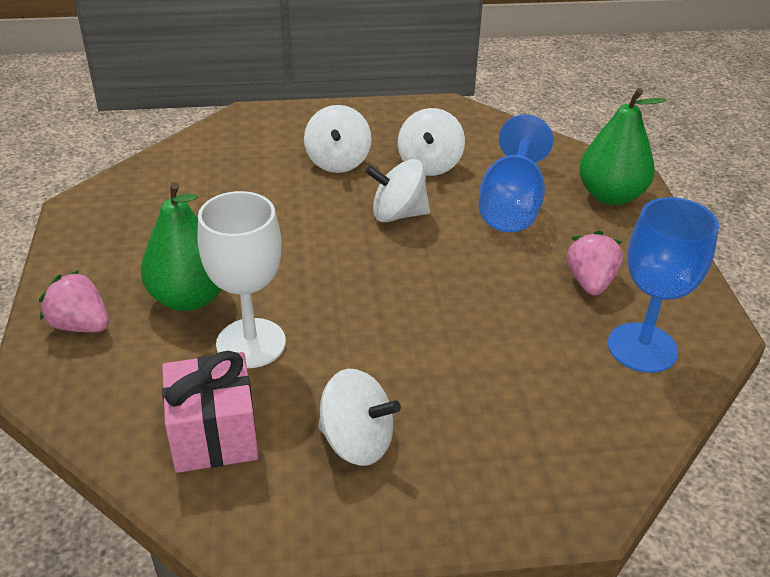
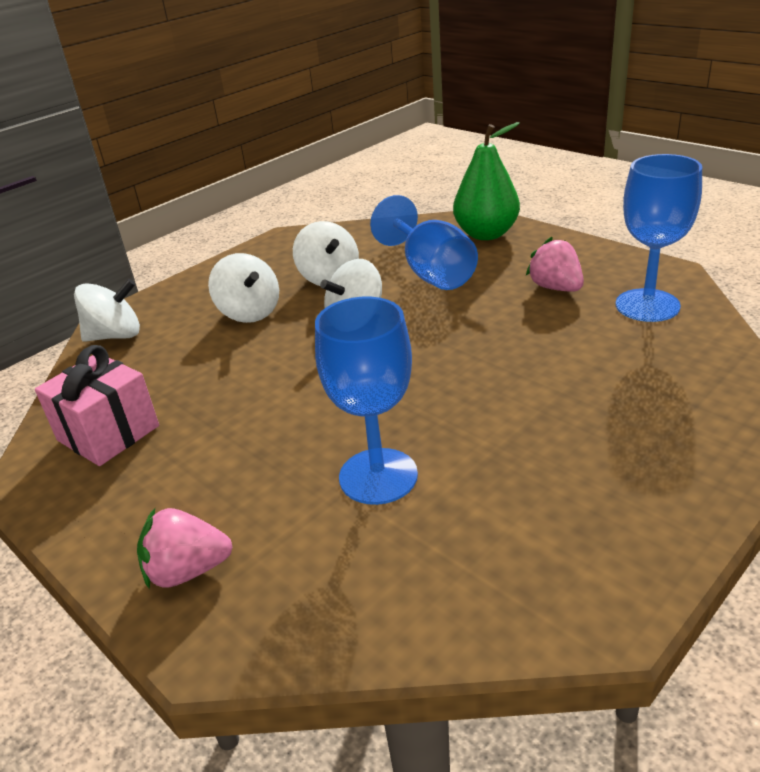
camera: 35 degrees left, 5 degrees down
(189, 298) = (267, 479): green pear -> none
(214, 435) = (457, 564): pink gift -> pink gift (108, 433)
(251, 343) = (378, 476): white goblet -> blue goblet
(357, 442) = (572, 484): white spinning top -> white spinning top (115, 336)

